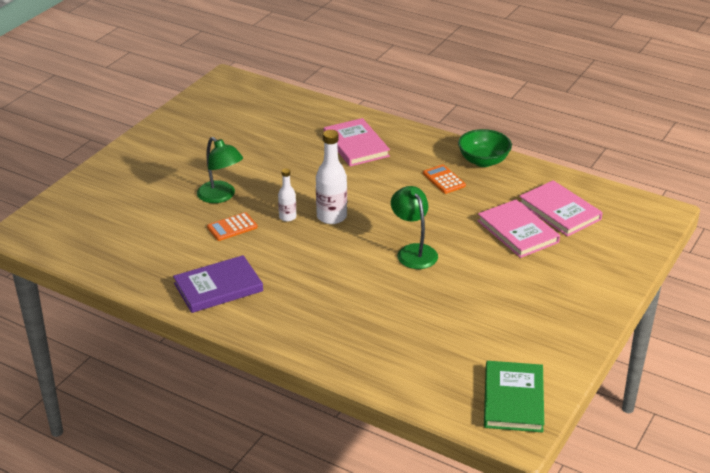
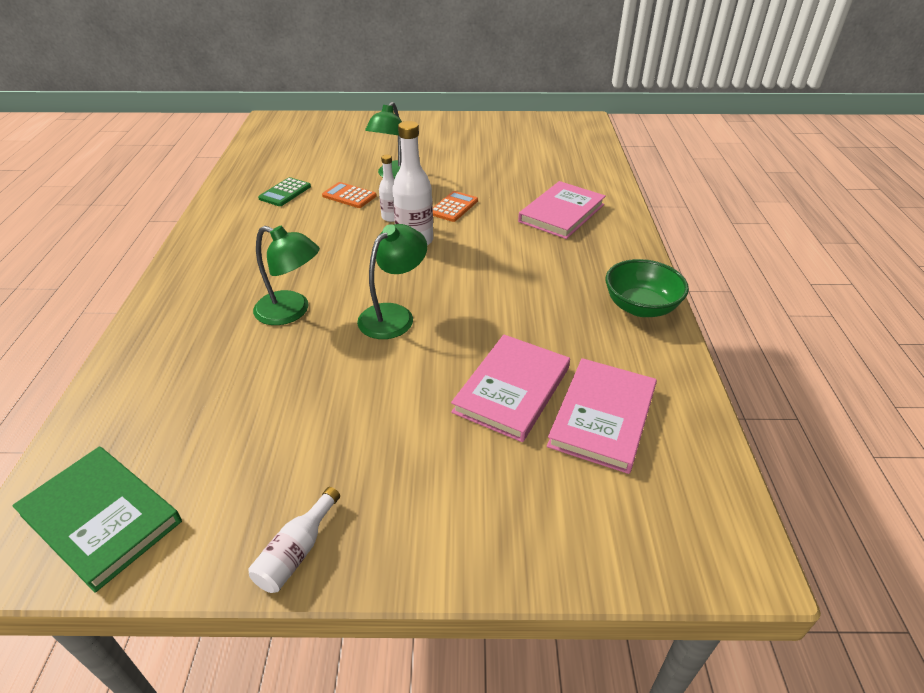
camera: 60 degrees right, 5 degrees up
(190, 258) = (285, 192): none -> green calculator
(218, 287) = (246, 220): purple book -> none
(372, 292) = (291, 311): none -> green lamp
(444, 180) = (564, 290): orange calculator -> orange calculator (453, 207)
(513, 399) = (102, 518): green book -> green book turned 60 degrees clockwise
(581, 335) = (297, 551): none -> white bottle

